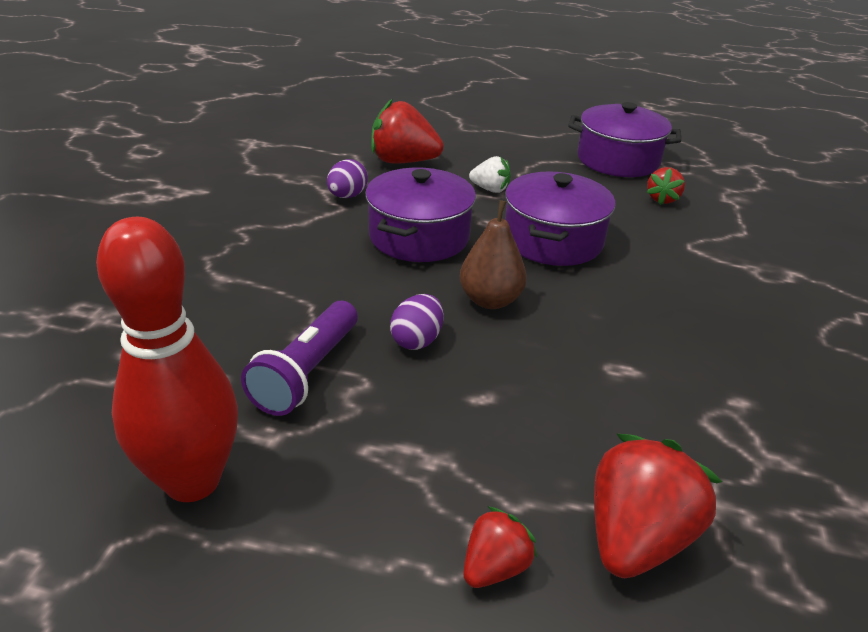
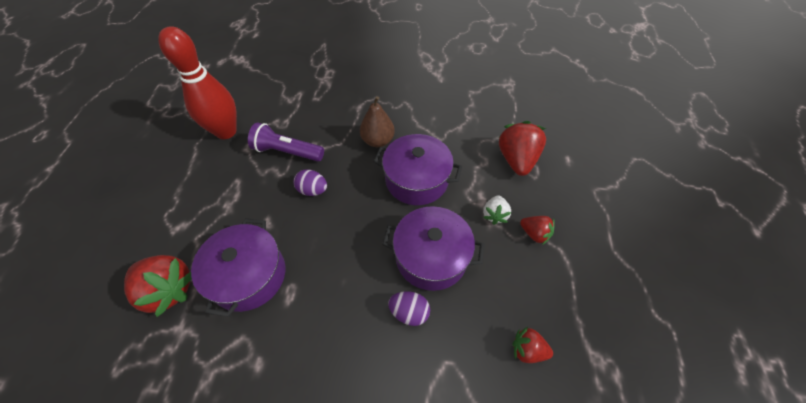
camera: 85 degrees right, 20 degrees up
(347, 196) = (456, 139): purple egg -> purple egg (409, 312)
(490, 300) = (352, 222): brown pear -> brown pear (378, 141)
(494, 567) = (166, 232): red strawberry -> red strawberry (534, 234)
(618, 160) = (594, 315): purple pot -> purple pot (249, 275)

